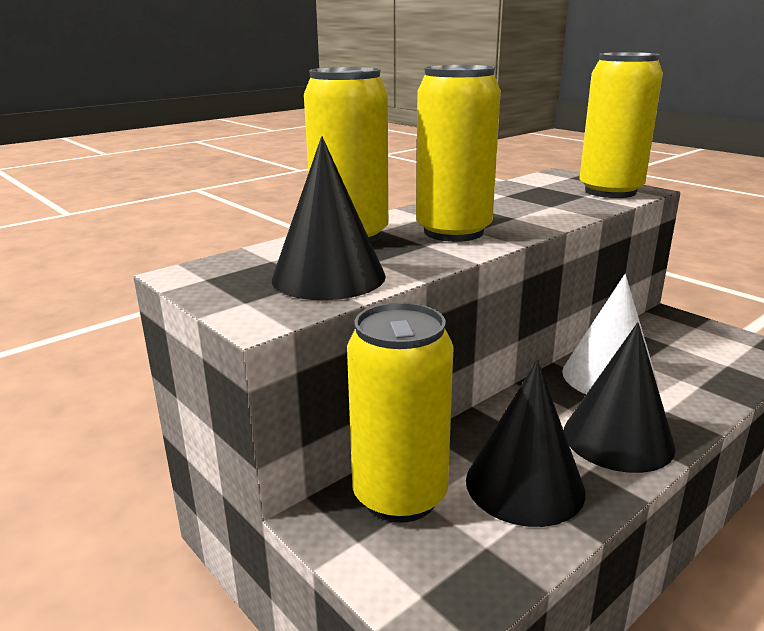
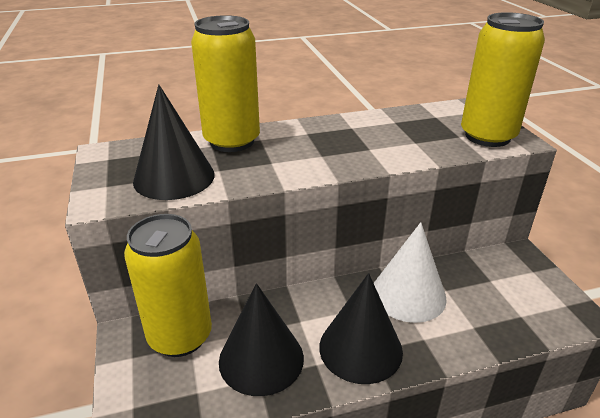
camera: 25 degrees right, 10 degrees up
(453, 232) = (304, 154): yellow can -> none

